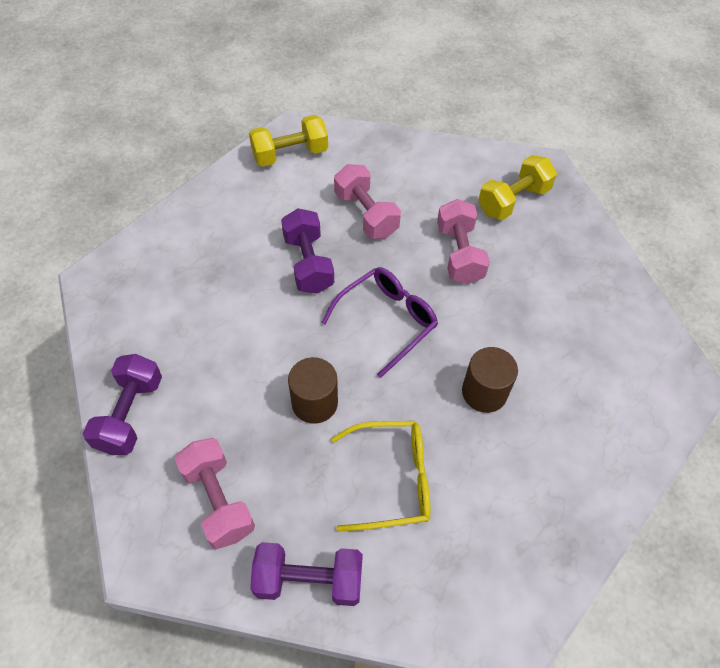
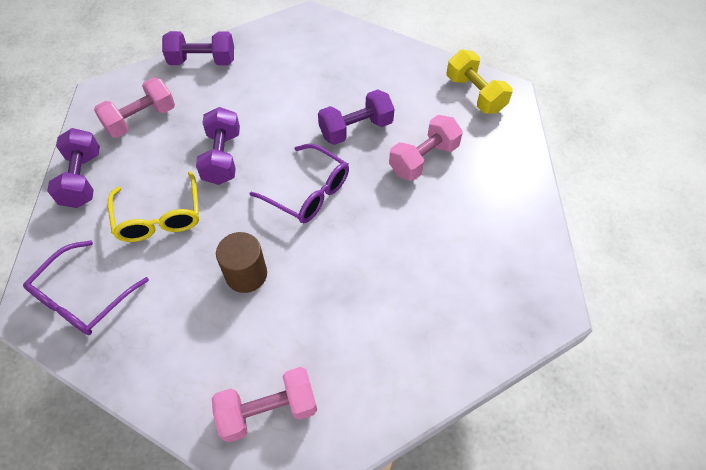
camera: 80 degrees right, 0 degrees up
(314, 403) = (222, 157): brown cylinder -> purple dumbbell
(459, 254) = (399, 238): pink dumbbell -> pink dumbbell (268, 410)
(496, 571) = (83, 298): none -> purple glasses
(513, 200) = (487, 280): yellow dumbbell -> none

